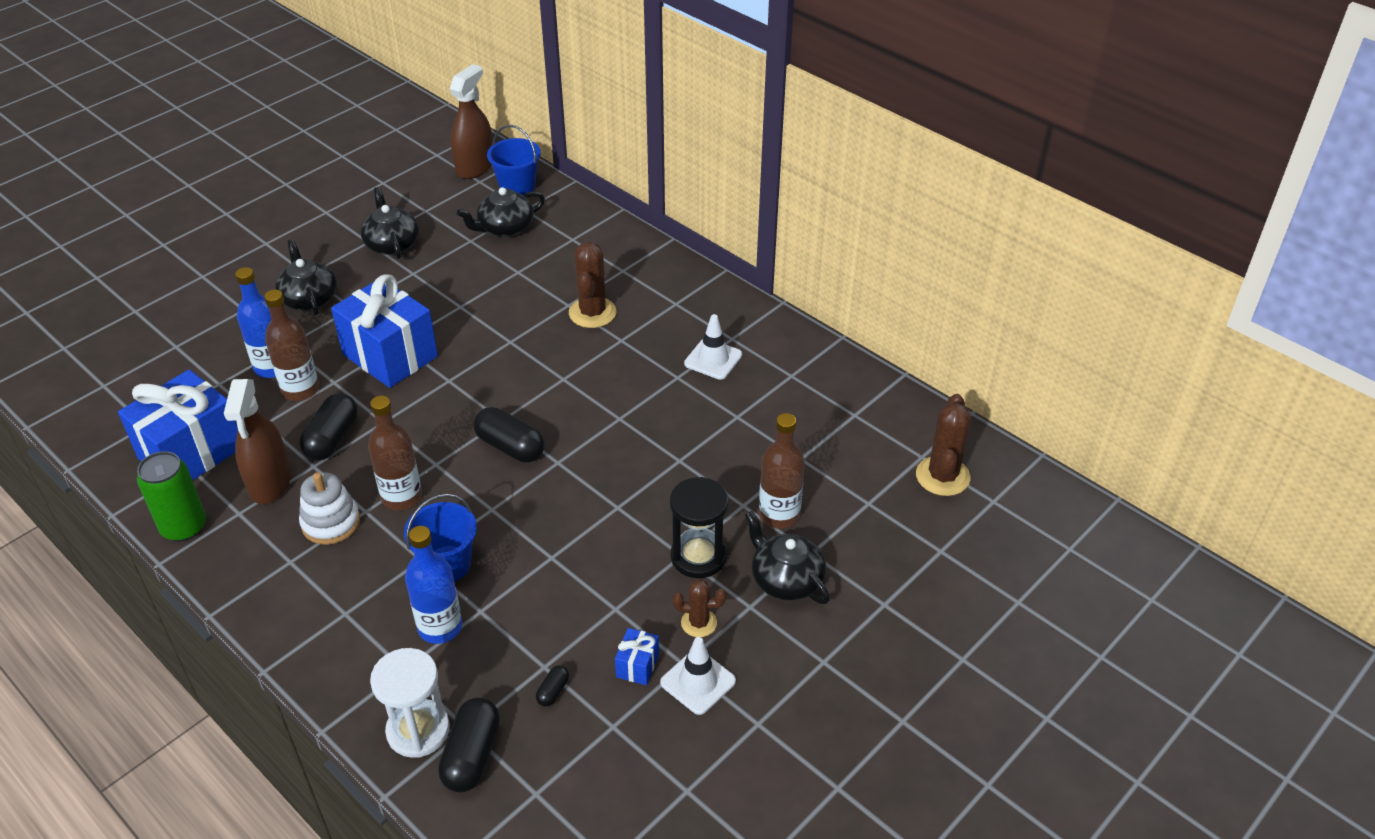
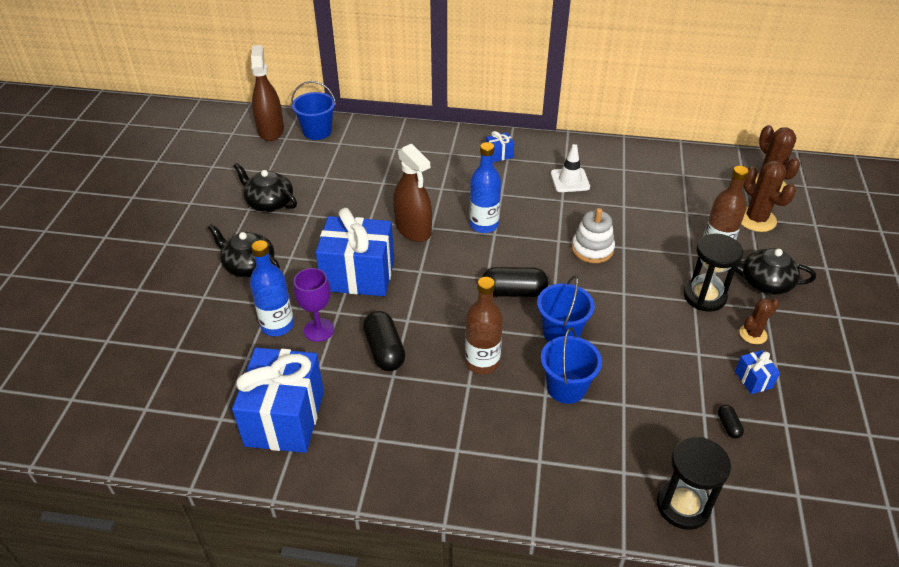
camera: 35 degrees left, 0 degrees up
(184, 527) = (345, 474): green can -> none
(270, 482) = (374, 405): brown spray bottle -> brown spray bottle (413, 229)
(300, 390) = (319, 330): brown bottle -> purple goblet
(331, 522) = (454, 407): white stacking toy -> white stacking toy (592, 249)
(418, 730) = (683, 505): white hourglass -> black hourglass
(440, 627) = (612, 430): blue bottle -> blue bottle (484, 225)
(472, 755) = (734, 498): black capsule -> none
(505, 228) = (340, 160): black teapot -> none
(506, 511) = (561, 332): none -> blue bucket
(592, 313) = (463, 186): brown cactus -> brown cactus (756, 219)
(672, 295) = (499, 155): none -> blue gift
(698, 682) = (795, 368): white traffic cone -> none

